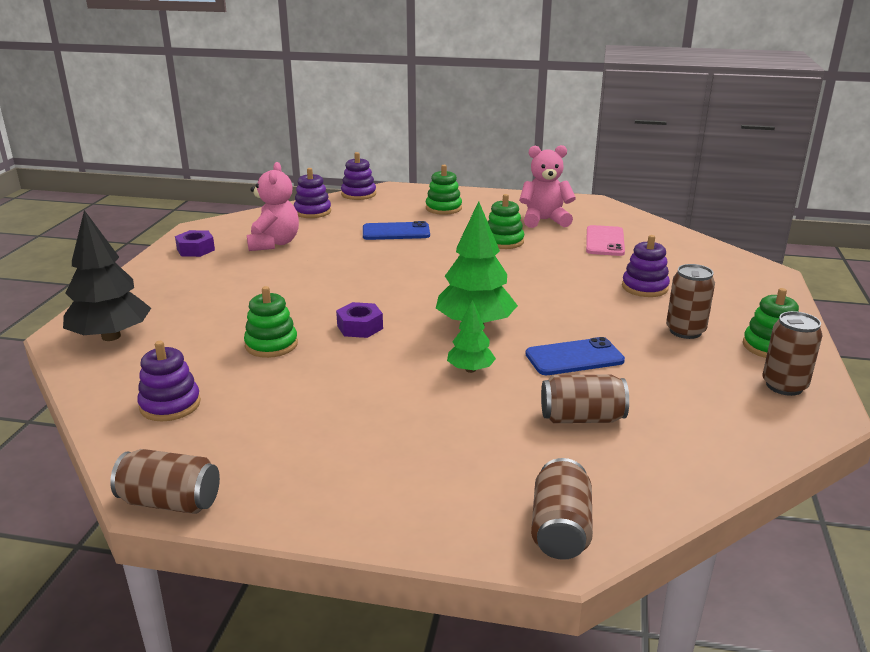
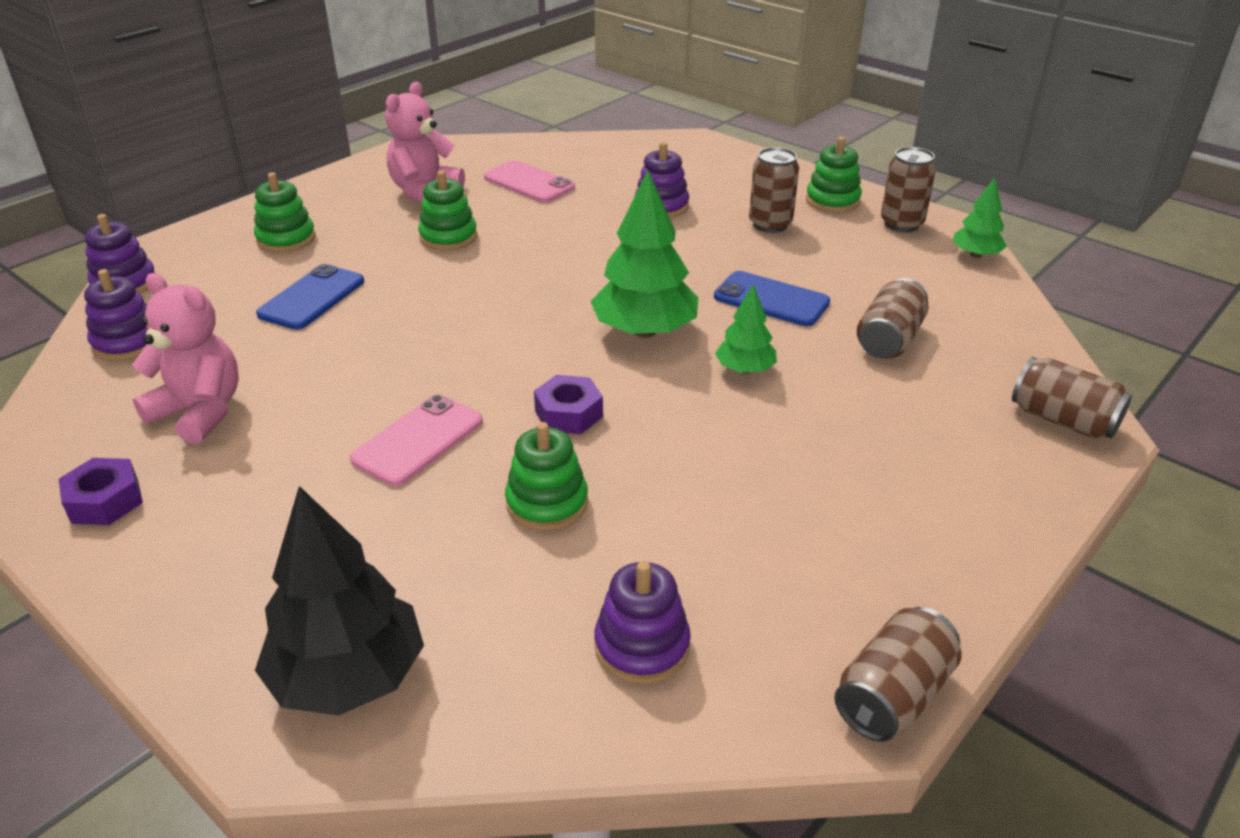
camera: 60 degrees left, 10 degrees up
(296, 296) = (418, 440): none -> pink phone
(574, 357) = (771, 300): blue phone -> blue phone turned 75 degrees counterclockwise
(788, 434) = (975, 255): none -> green tree

